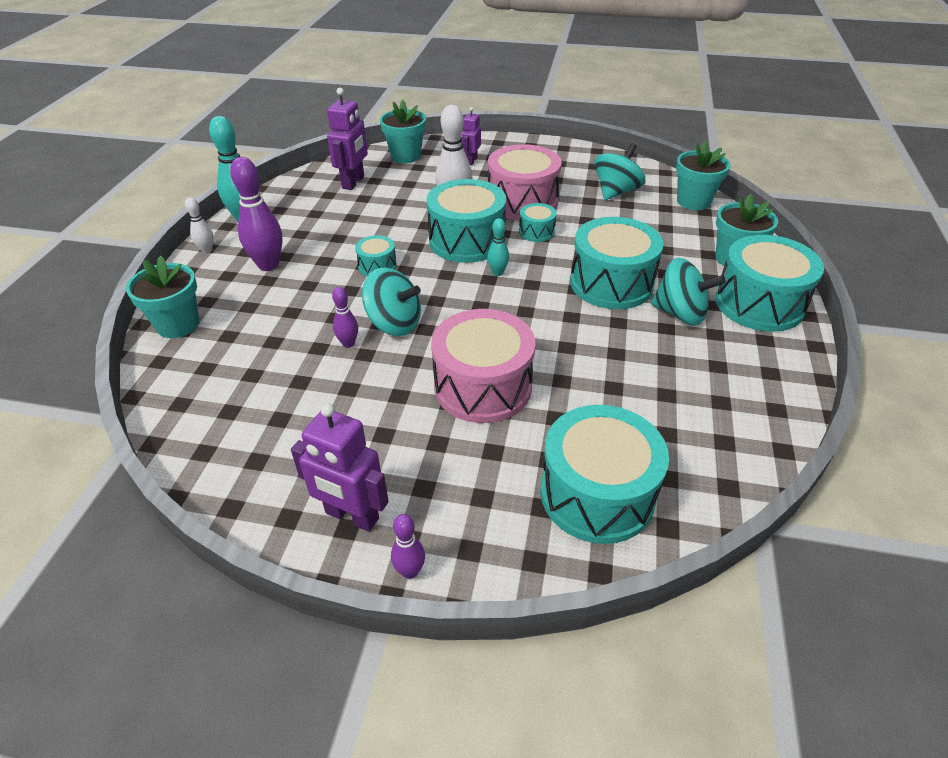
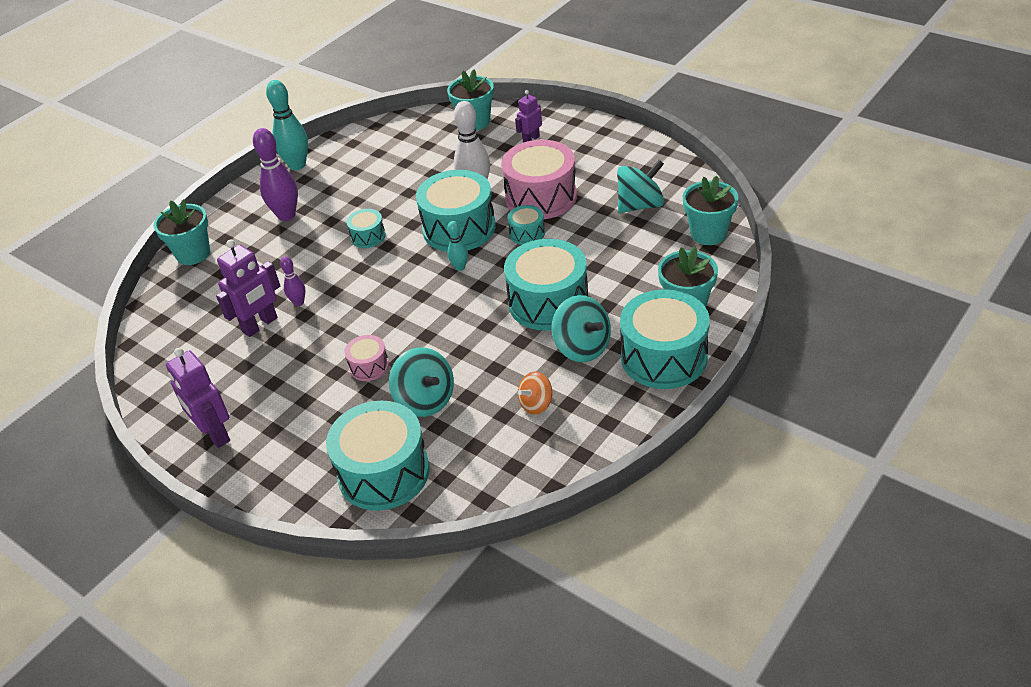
camera: 30 degrees right, 0 degrees up
(207, 250) = (250, 190): white bowling pin -> none
(353, 182) = (408, 143): purple robot -> purple robot (260, 325)
(394, 324) = (343, 294): turquoise spinning top -> turquoise spinning top (425, 400)
(410, 571) = (225, 481): purple bowling pin -> none
(483, 386) = (369, 366): pink drum -> pink drum, size x0.48
(688, 375) = (536, 404): none -> orange spinning top

